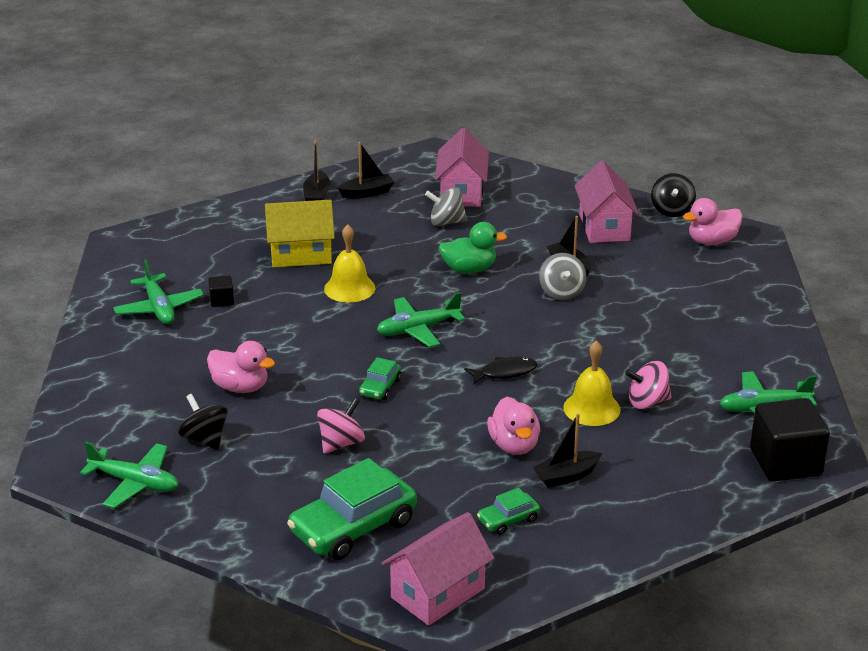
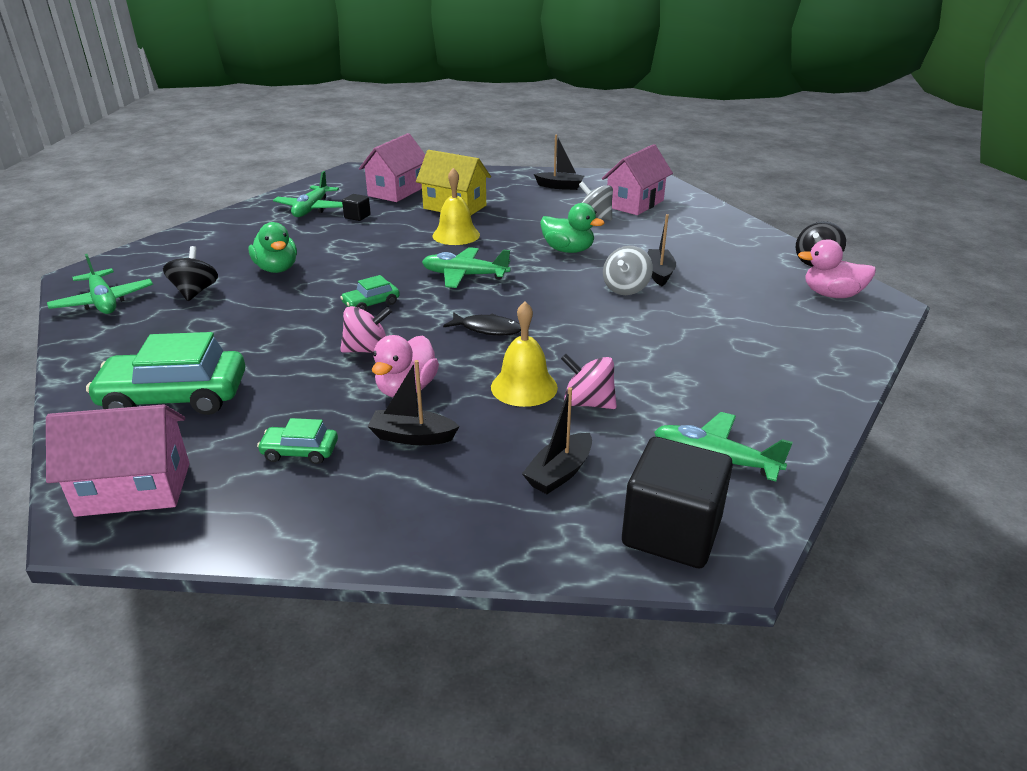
camera: 35 degrees right, 0 degrees up
(240, 387) = (277, 269): pink duck -> green duck
(317, 196) = (521, 179): black boat -> black boat (559, 473)
(341, 443) = (276, 331): pink spinning top -> pink spinning top (367, 350)
(604, 227) = (731, 256): pink house -> pink house (397, 191)

